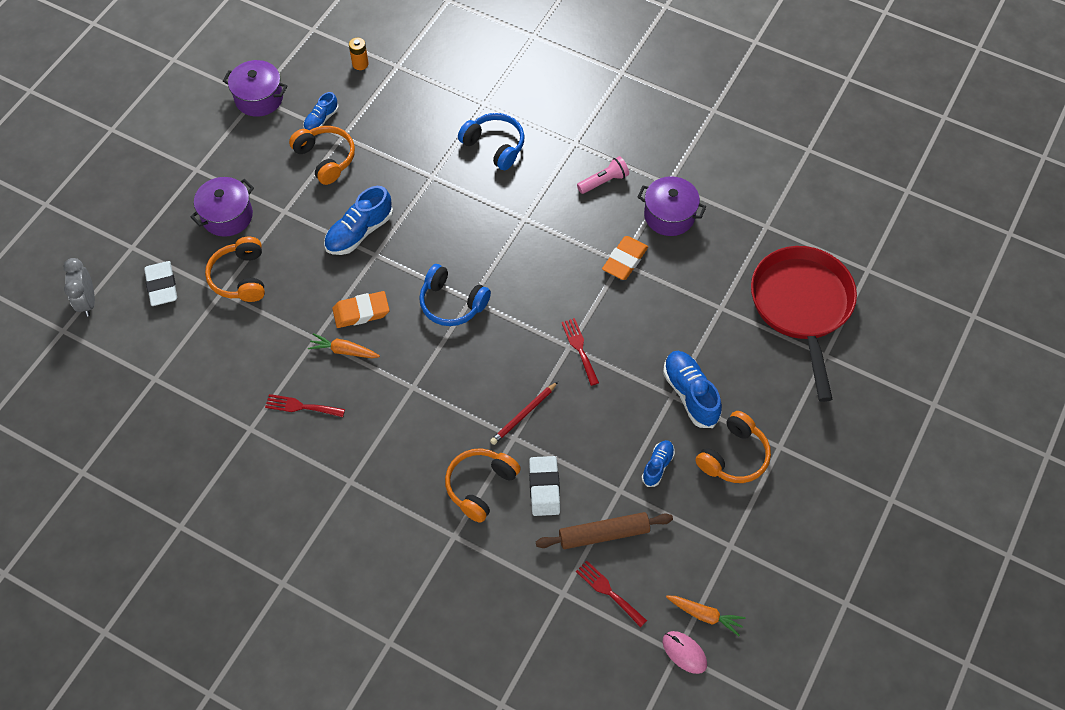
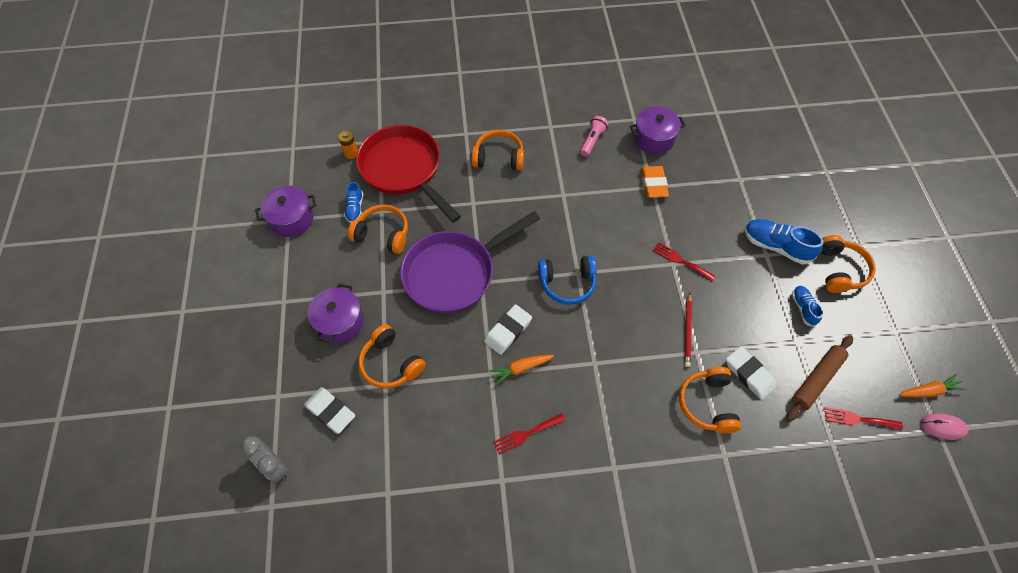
camera: 35 degrees left, 0 degrees up
(359, 232) = (455, 273): blue shoe -> purple pan
(361, 312) = (508, 331): orange eraser -> white eraser
(494, 146) = (498, 157): blue headphones -> orange headphones
(802, 307) = (784, 150): red pan -> red pan (404, 170)

